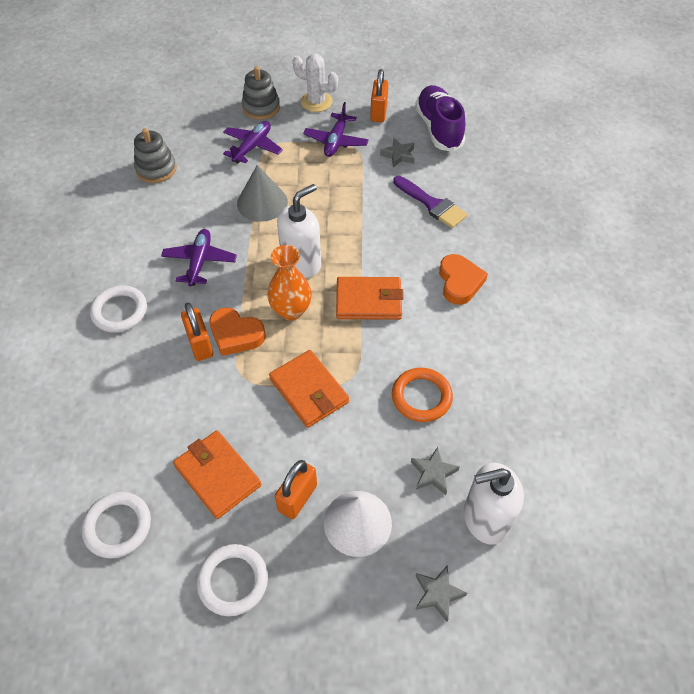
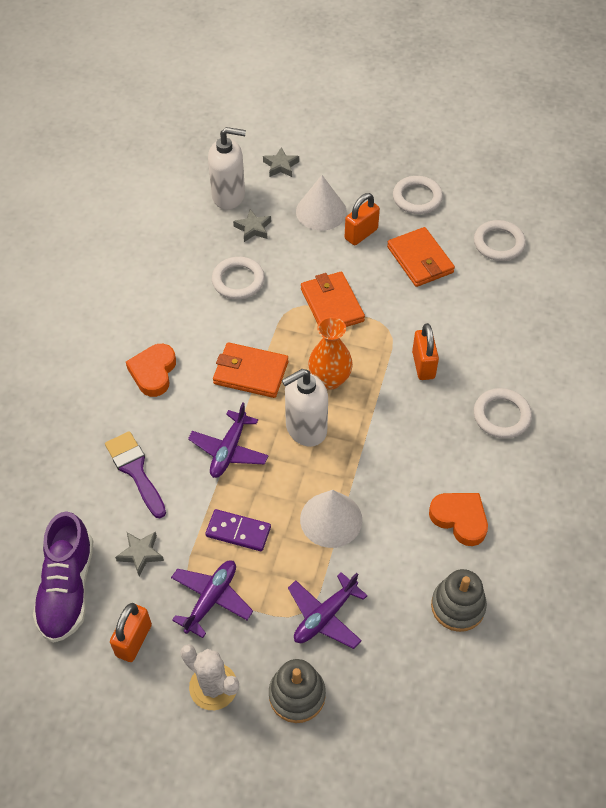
camera: 165 degrees left, 0 degrees up
(200, 262) = (414, 455): purple plane -> purple plane (229, 450)
(236, 334) = (388, 367): orange heart -> orange heart (460, 519)
(262, 202) = (331, 519): grey cone -> white cone
(332, 181) = (238, 531): none -> purple domino
(421, 397) = (238, 281): orange ring -> white ring

